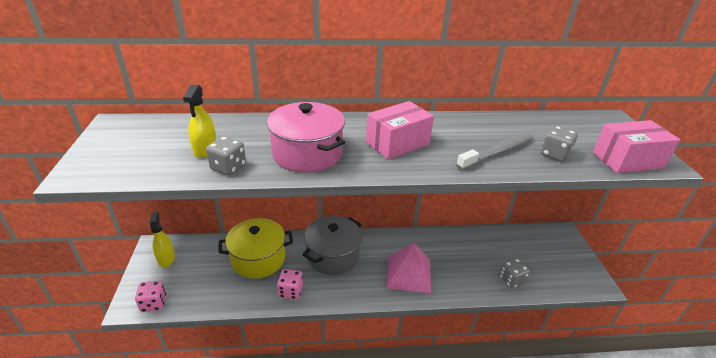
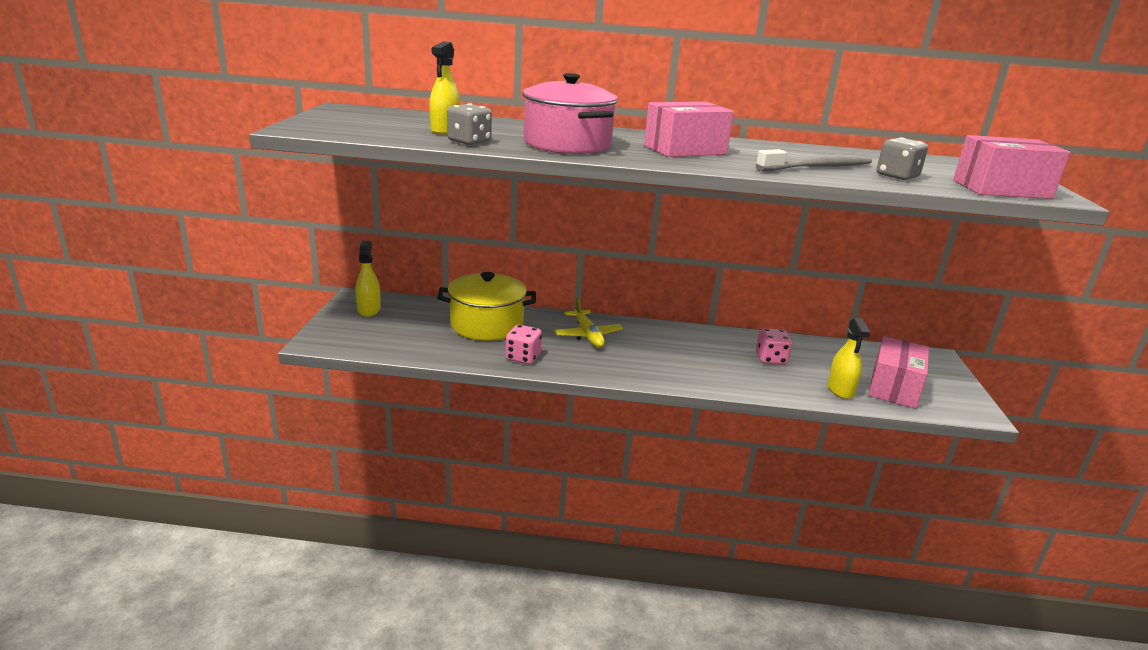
camera: 10 degrees right, 10 degrees down
(153, 303) = (345, 344): pink dice -> pink dice (770, 359)
(333, 256) = (587, 335): grey pot -> yellow plane
(409, 273) = (690, 364): pink pyramid -> none
(511, 280) = (840, 389): grey dice -> yellow spray bottle
(544, 270) = (894, 388): none -> pink box

